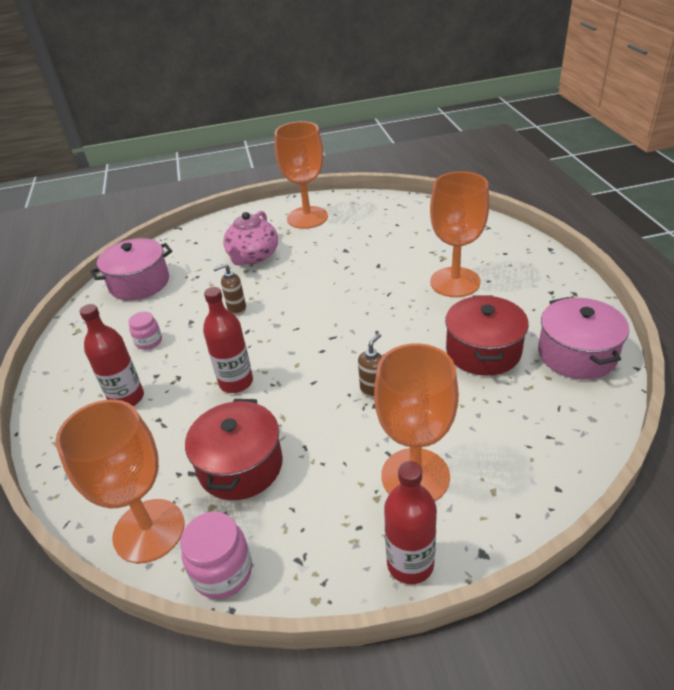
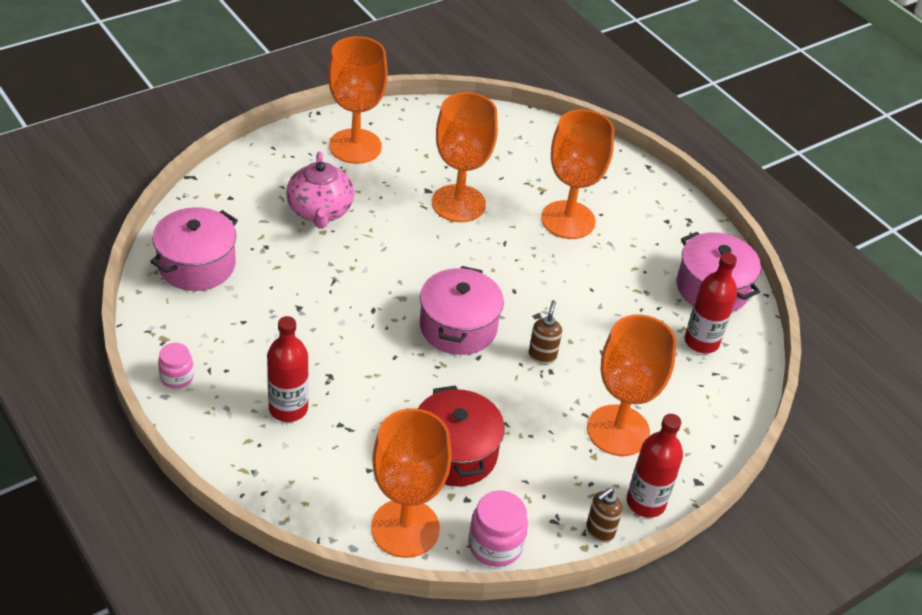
camera: 30 degrees left, 5 degrees up
(149, 342) = (266, 339): pink jar -> pink jar (177, 377)
(236, 309) = (344, 284): brown soap dispenser -> brown soap dispenser (599, 531)
(236, 382) = (398, 370): red bottle -> red bottle (701, 341)
(310, 354) = (458, 327): none -> pink pot
(365, 261) = (458, 203): none -> orange goblet
(483, 351) = (627, 297): red pot -> none

